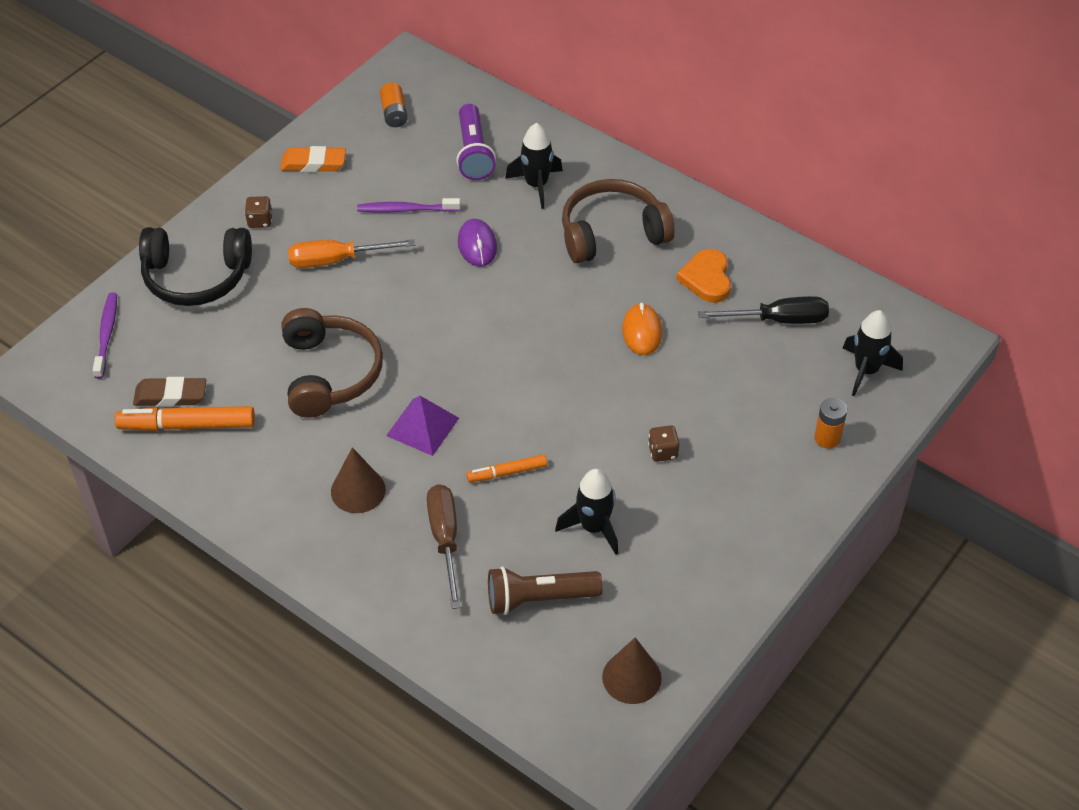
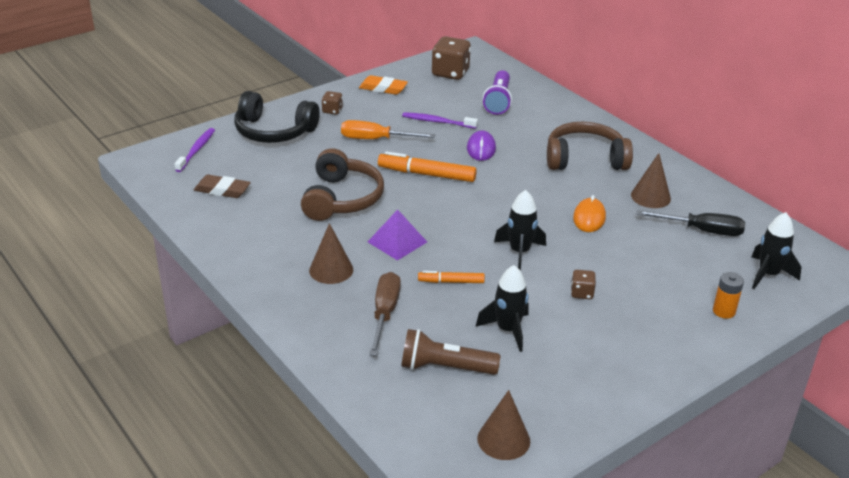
camera: 15 degrees right, 15 degrees down
(187, 425) = (225, 208): orange marker -> orange marker (426, 174)
(394, 113) = (450, 73): orange battery -> brown dice
(536, 185) = (537, 124): black rocket -> black rocket (519, 252)
(706, 278) = (650, 196): orange heart -> brown cone

